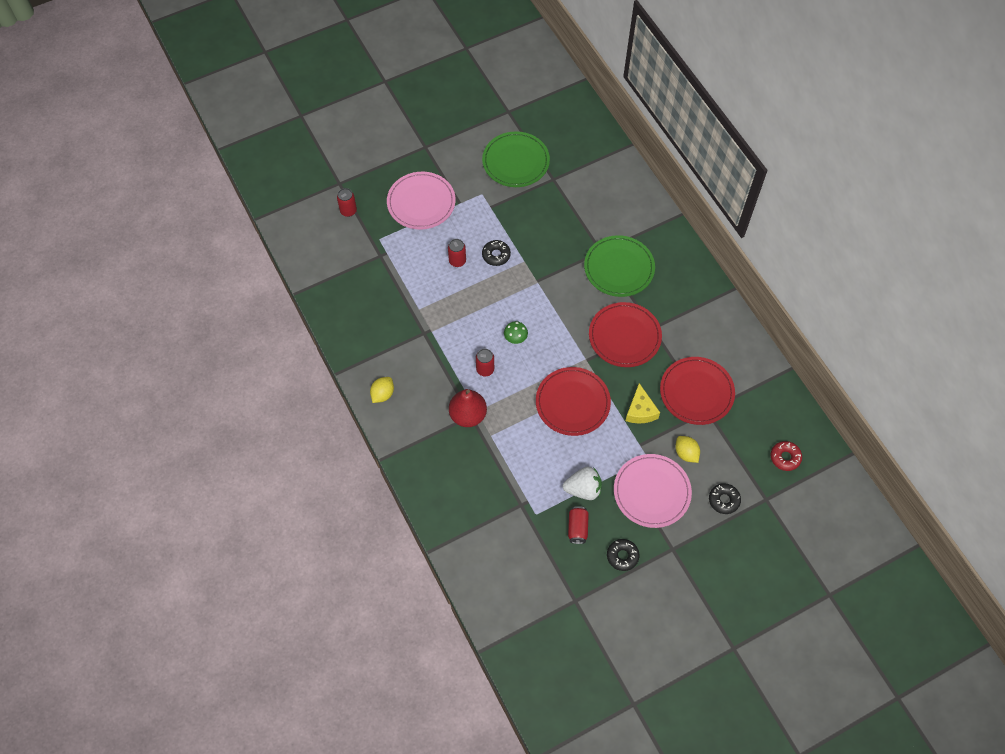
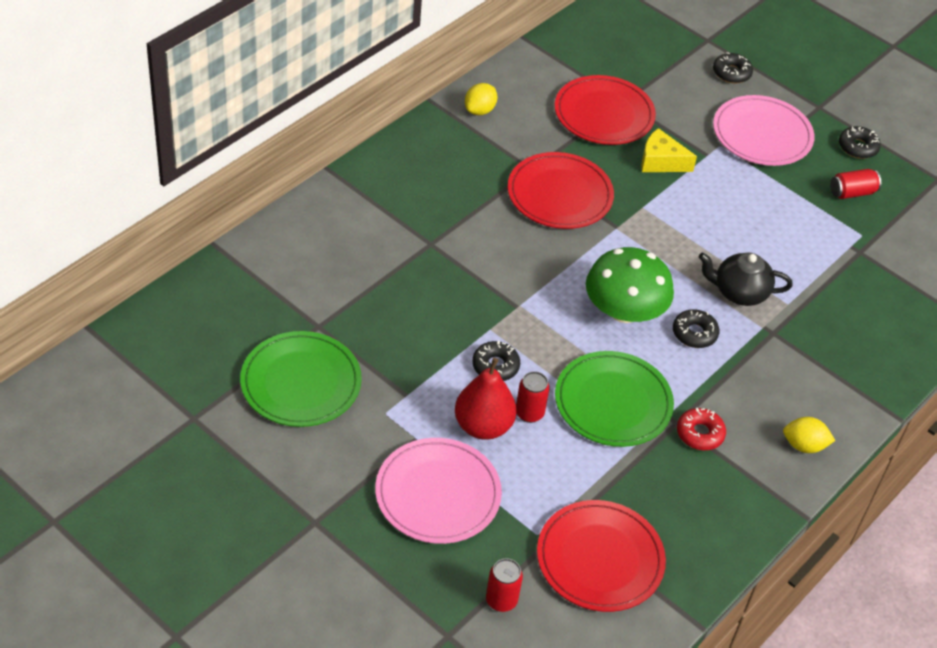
camera: 115 degrees left, 15 degrees down
(468, 415) = (774, 336): red pear -> red pear (483, 426)
(485, 369) = (694, 333): red can -> black donut
(509, 410) = (739, 292): none -> black teapot
(515, 337) = (624, 310): green mushroom -> green mushroom, size x2.34
(572, 403) = (689, 229): red plate -> red plate (600, 559)
(583, 489) = (800, 196): white strawberry -> none
(619, 268) = (451, 219): green plate -> green plate (613, 402)
(640, 411) = (661, 161): yellow cheese -> yellow cheese turned 135 degrees counterclockwise
(686, 453) = (693, 112): yellow lemon -> yellow lemon (479, 110)
(785, 457) = (646, 30): red donut -> red donut (700, 434)

